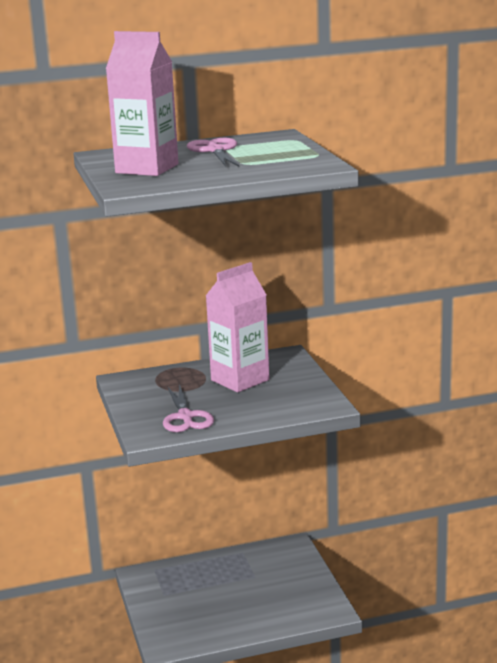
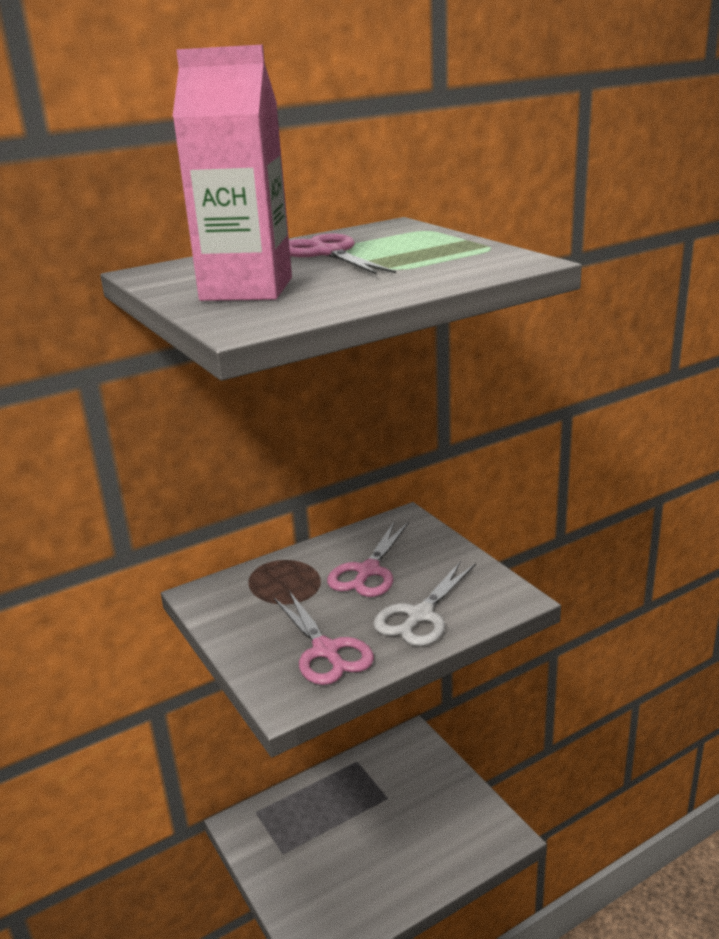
camera: 15 degrees left, 5 degrees up
(240, 380) = (368, 571): pink carton -> pink scissors
(259, 407) = (420, 616): none -> white scissors

